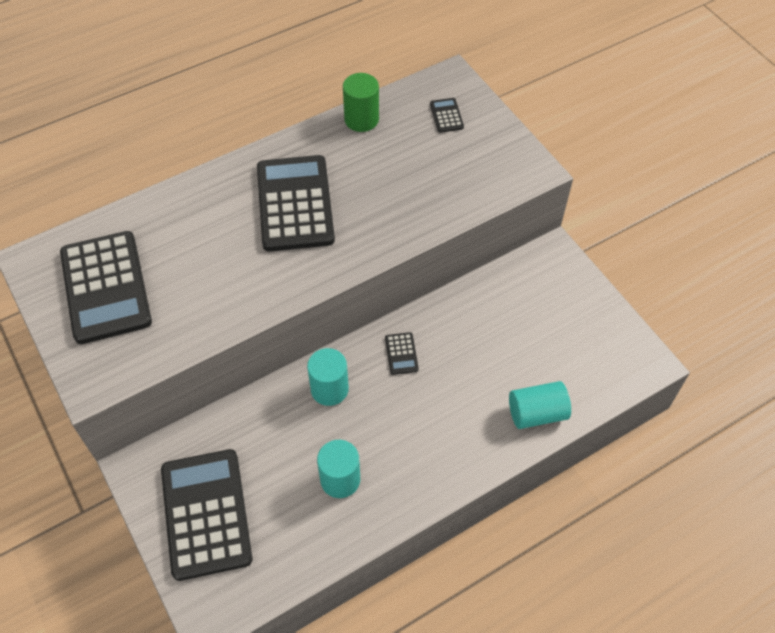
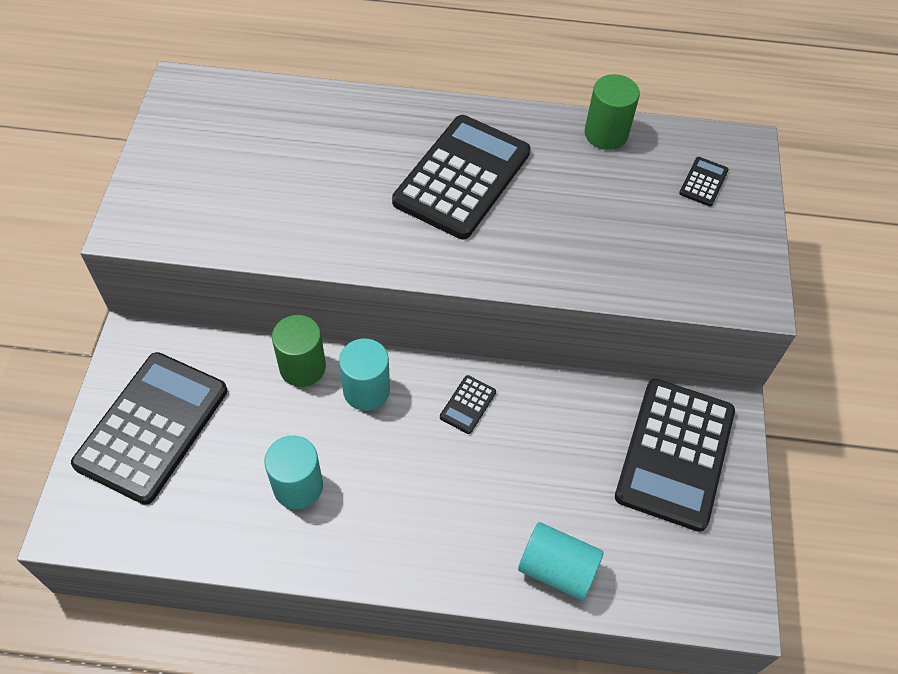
camera: 35 degrees right, 0 degrees up
(106, 287) = (219, 148): black calculator -> black calculator (675, 454)
(273, 403) = (302, 367): none -> green cylinder

